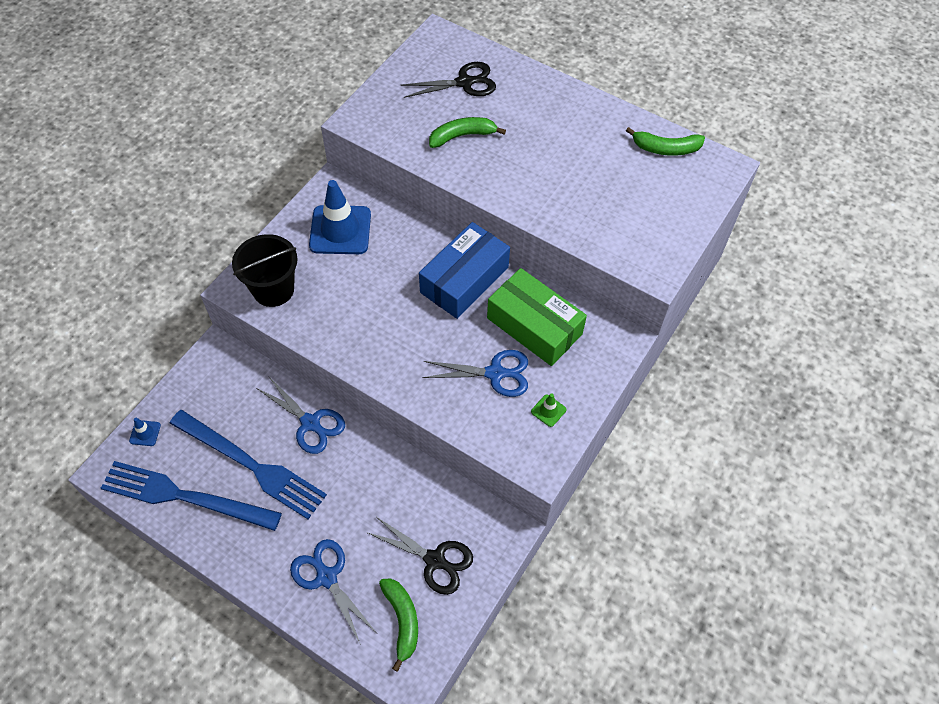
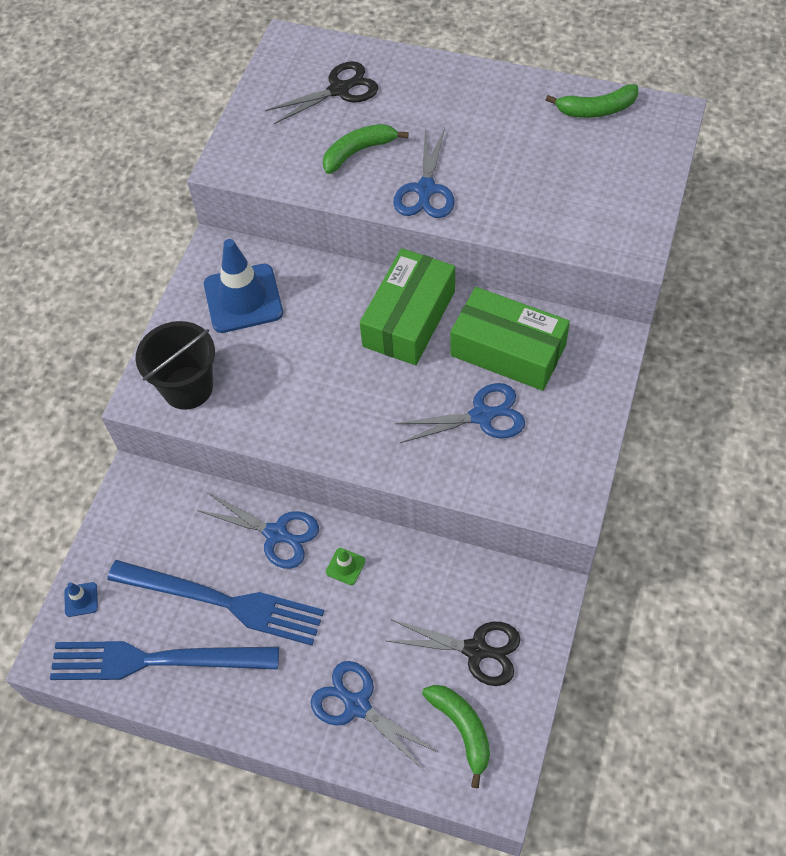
camera: 10 degrees left, 0 degrees up
(464, 280) = (409, 319): blue box -> green box
(505, 180) = (426, 190): none -> blue scissors
(548, 410) = (557, 442): green traffic cone -> green traffic cone (345, 566)

